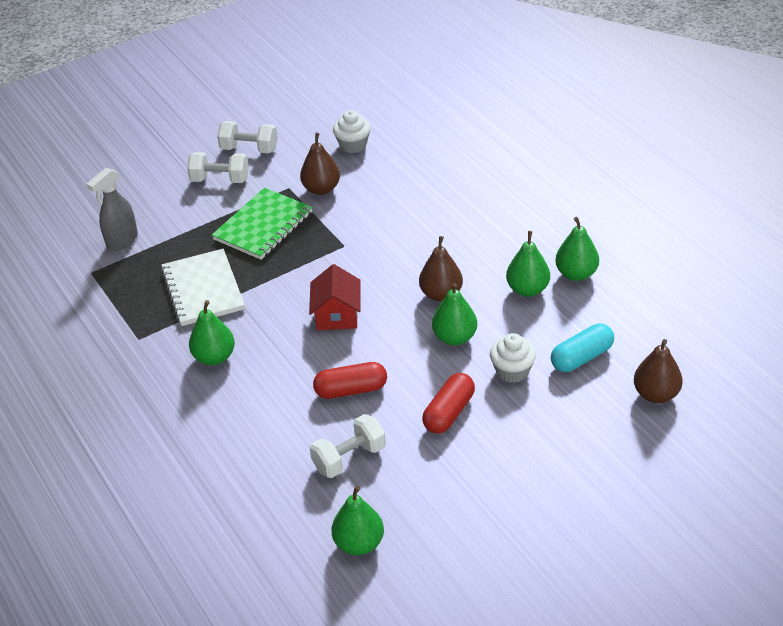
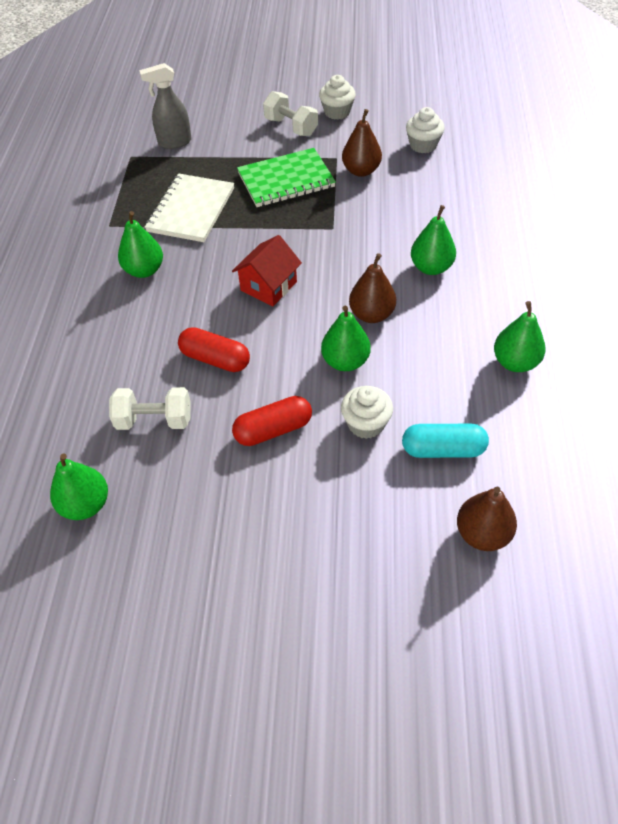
camera: 35 degrees right, 10 degrees up
(249, 149) = (337, 112): white dumbbell -> white cupcake
(527, 289) = (454, 352): green pear -> green pear (431, 267)

